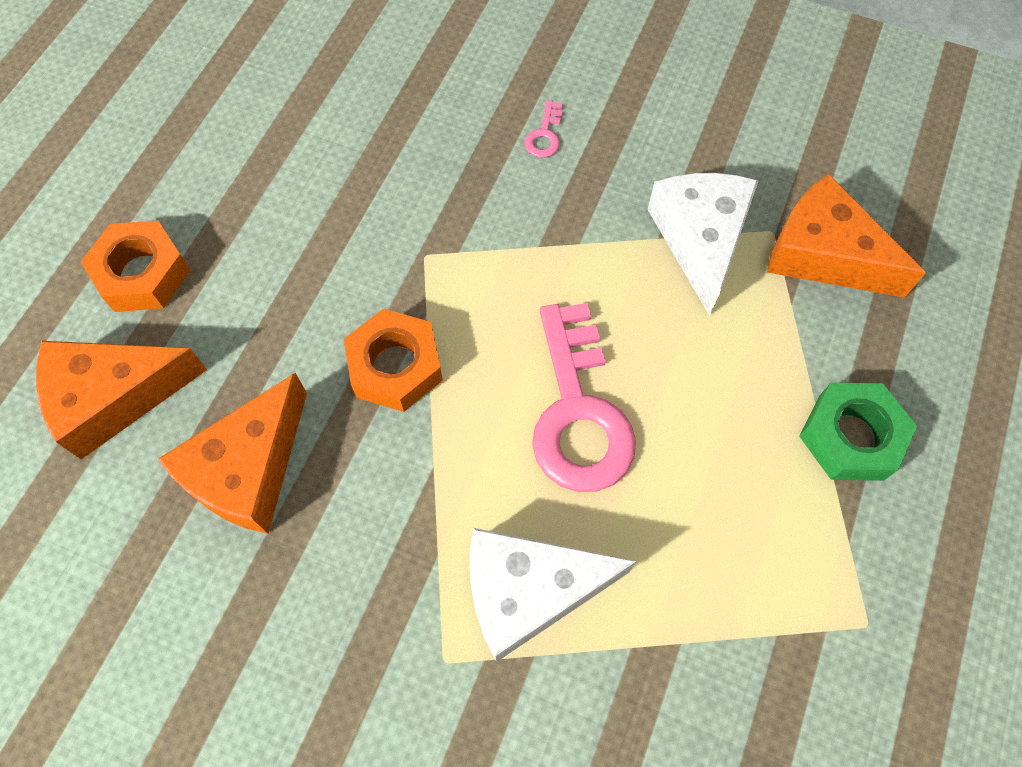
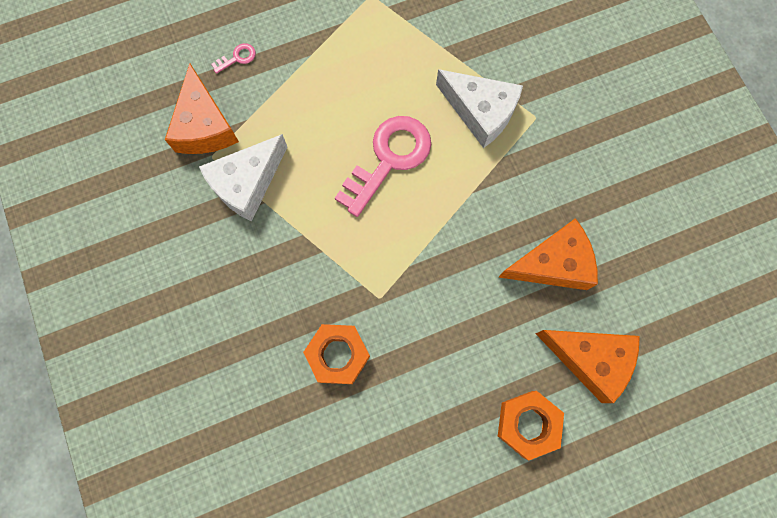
camera: 135 degrees left, 10 degrees up
(395, 366) = (447, 252): orange nut -> orange nut (338, 355)
(545, 135) = (250, 311): pink key -> pink key (237, 58)
(851, 437) = (294, 51): green nut -> none

